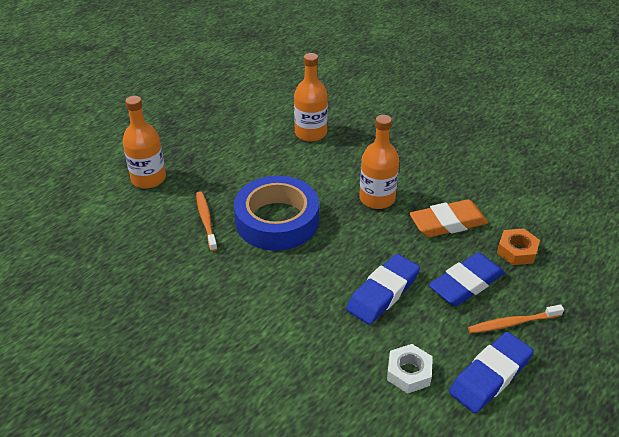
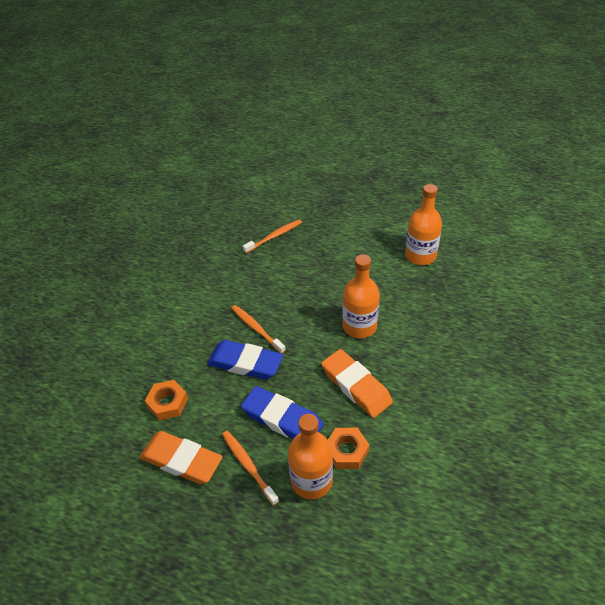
camera: 70 degrees right, 5 degrees up
(148, 178) = (302, 191): orange bottle -> orange bottle (311, 480)
(277, 220) = (295, 273): blue tape -> none
(338, 272) = (256, 328): none -> orange toothbrush
(409, 372) = (168, 403): white nut -> orange nut
(490, 376) = (181, 460): blue eraser -> orange eraser

